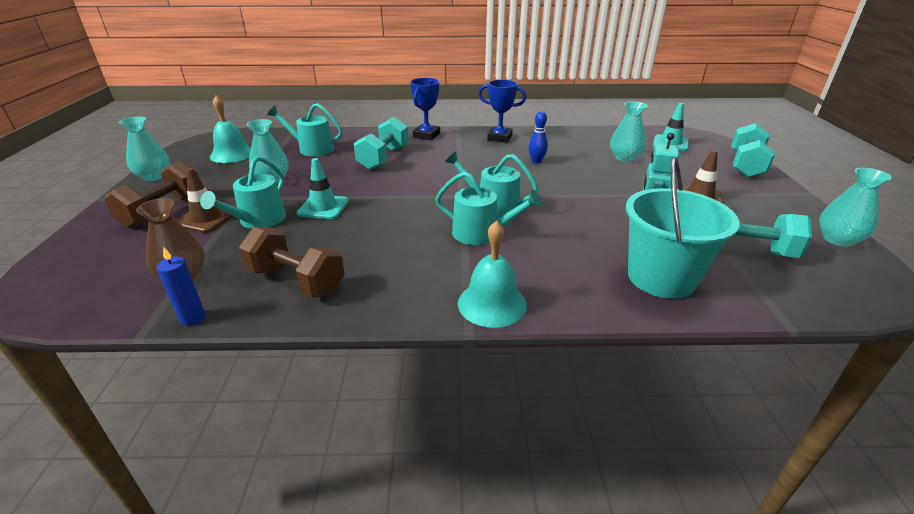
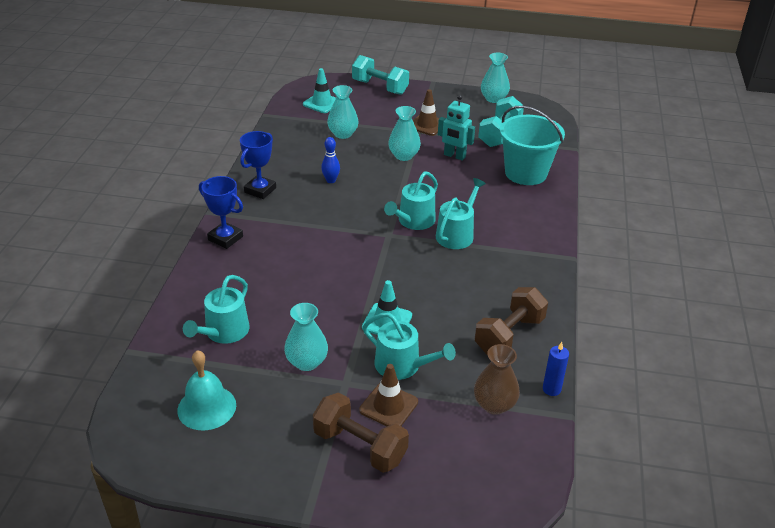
camera: 80 degrees left, 5 degrees up
(154, 176) = (254, 477): turquoise vase -> turquoise vase (404, 156)
(384, 158) = (280, 275): turquoise dumbbell -> none
(492, 304) = (546, 244): turquoise bell -> none

